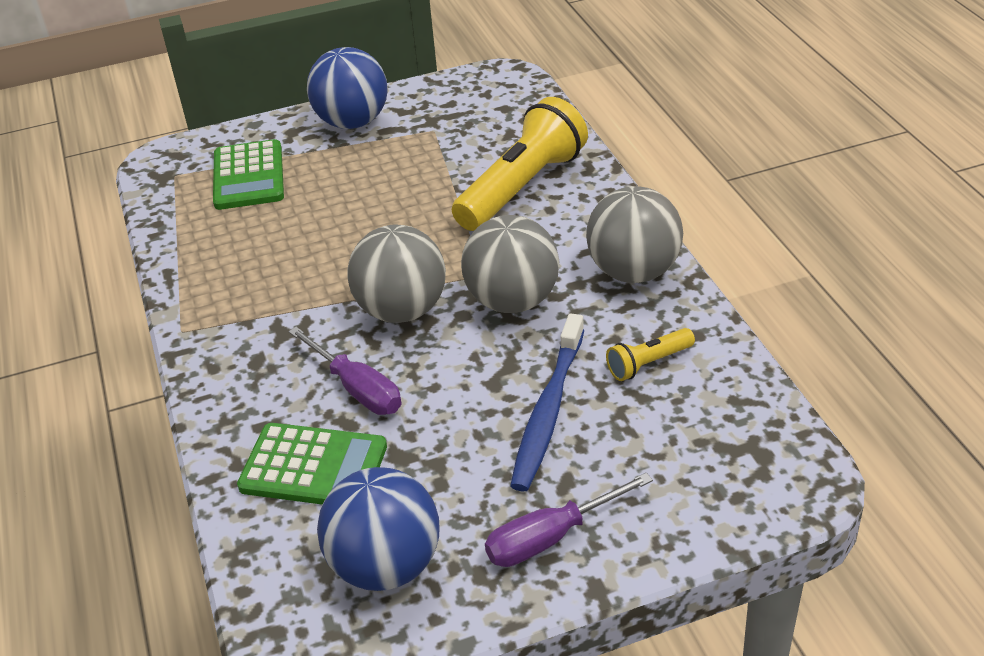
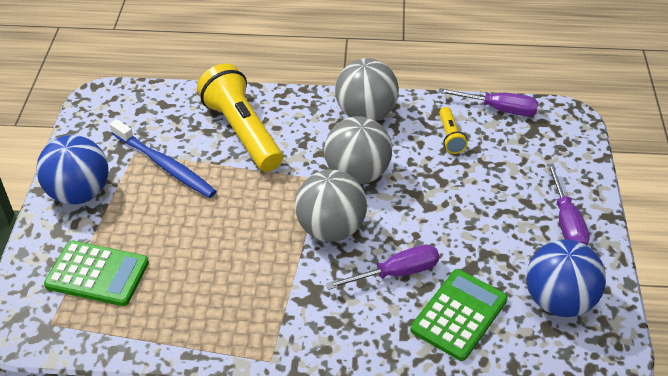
camera: 70 degrees left, 5 degrees up
(548, 412) = (467, 191): blue toothbrush -> blue toothbrush (165, 165)
(752, 397) = (499, 109): none -> purple screwdriver

